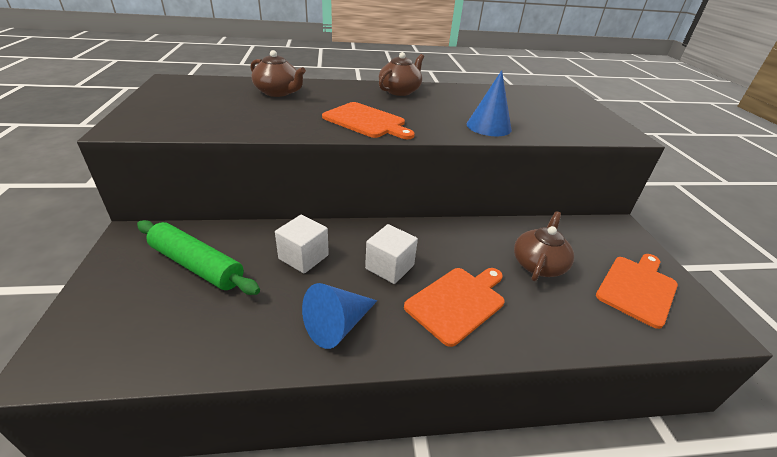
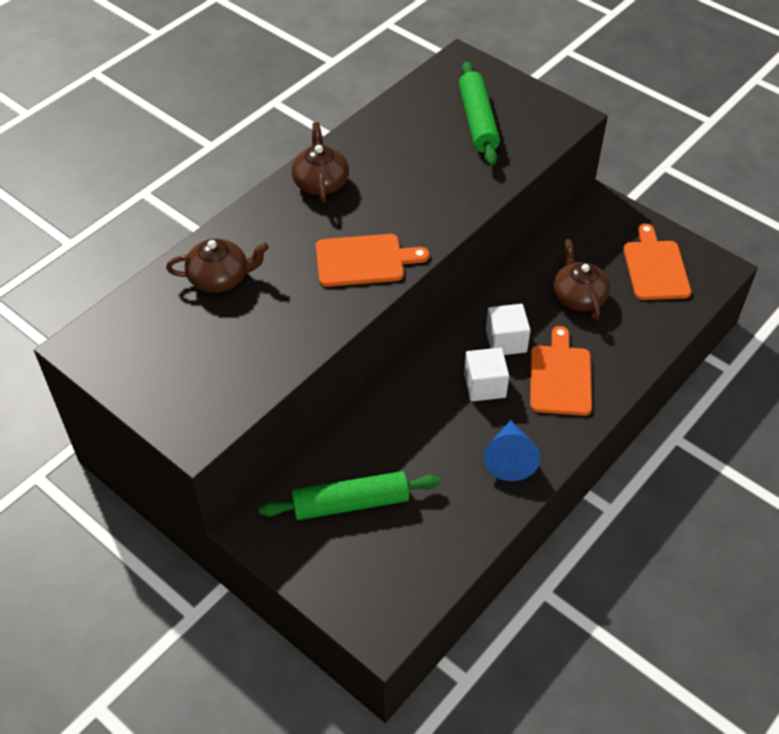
camera: 40 degrees left, 15 degrees up
(303, 257) = (414, 430): white cube -> white cube (506, 341)
(488, 126) = (463, 188): blue cone -> none
(544, 111) = (477, 121): none -> green rolling pin

